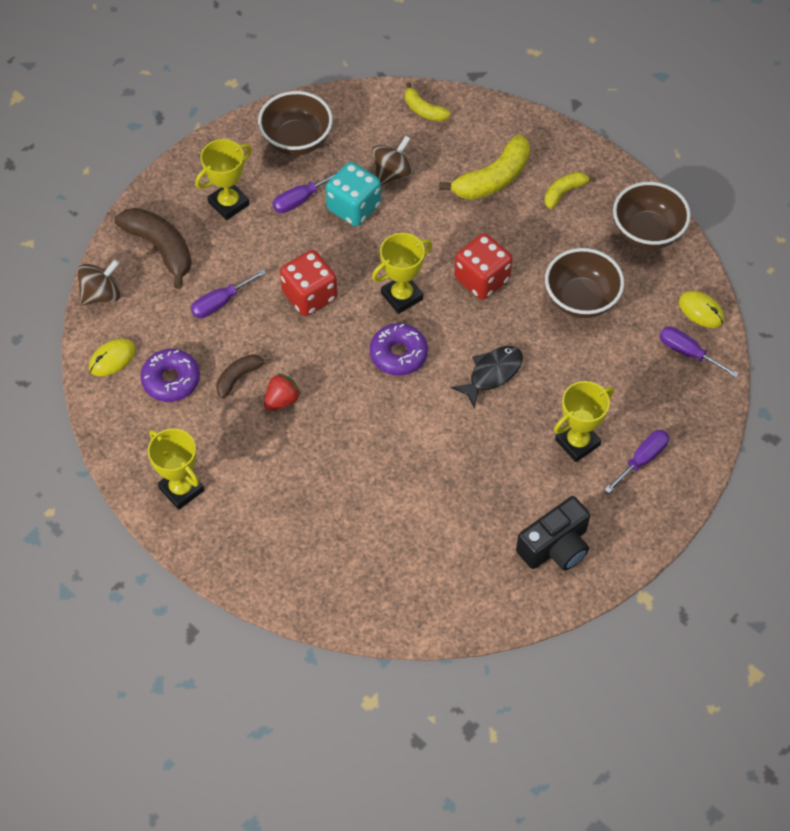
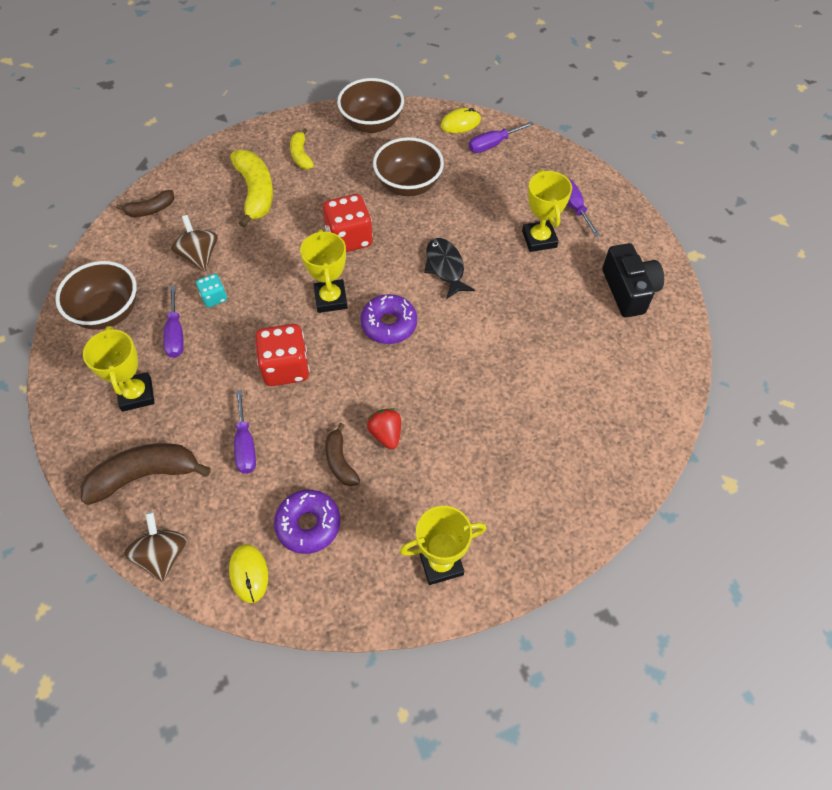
camera: 65 degrees left, 0 degrees up
(354, 207) = (214, 297): turquoise dice -> turquoise dice, size x0.54
(423, 110) = (150, 210): yellow banana -> brown banana

